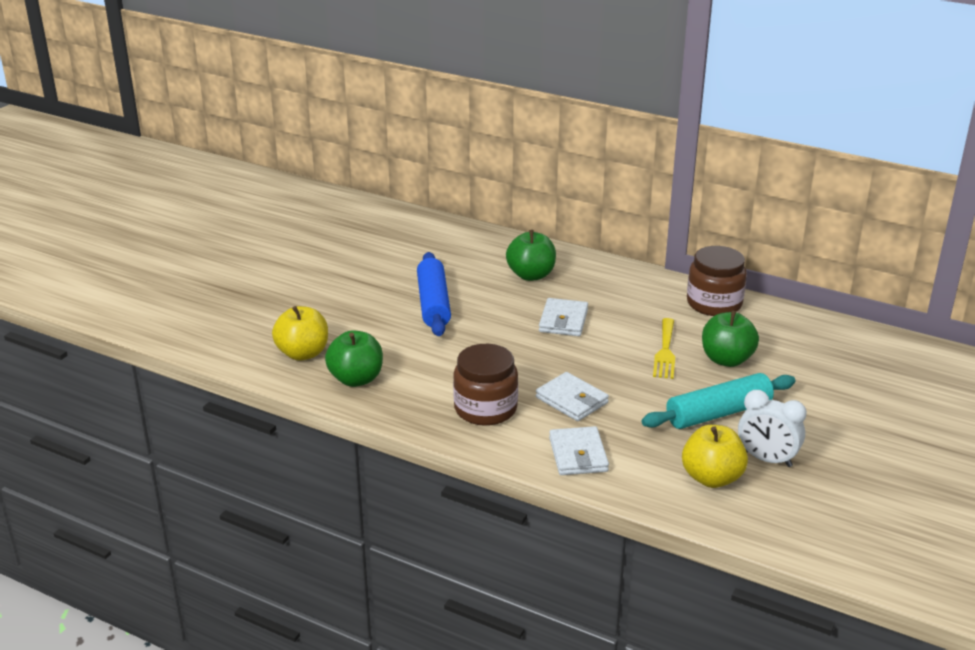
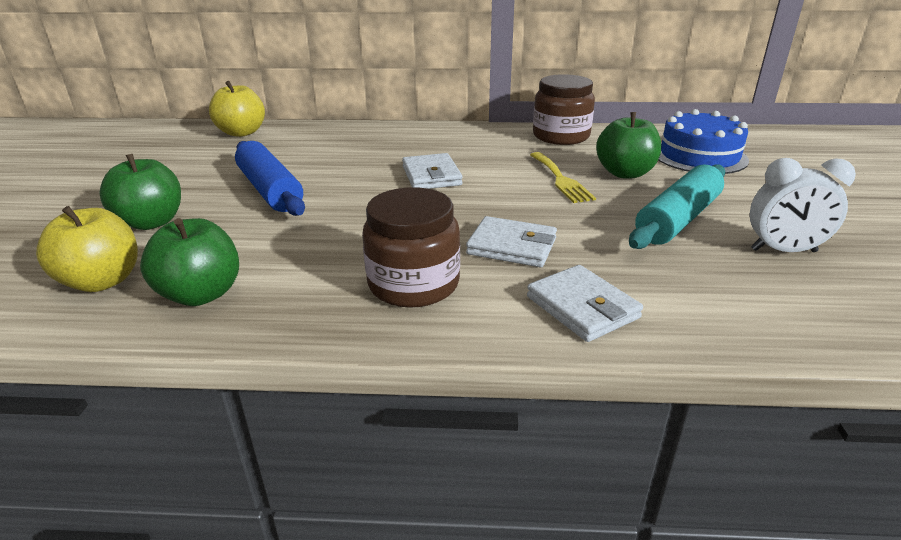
camera: 25 degrees left, 0 degrees up
(531, 275) = (365, 147): green apple -> green apple (151, 222)
(712, 478) = (760, 288): yellow apple -> yellow apple (242, 132)
(817, 359) = (699, 156): none -> blue cake

